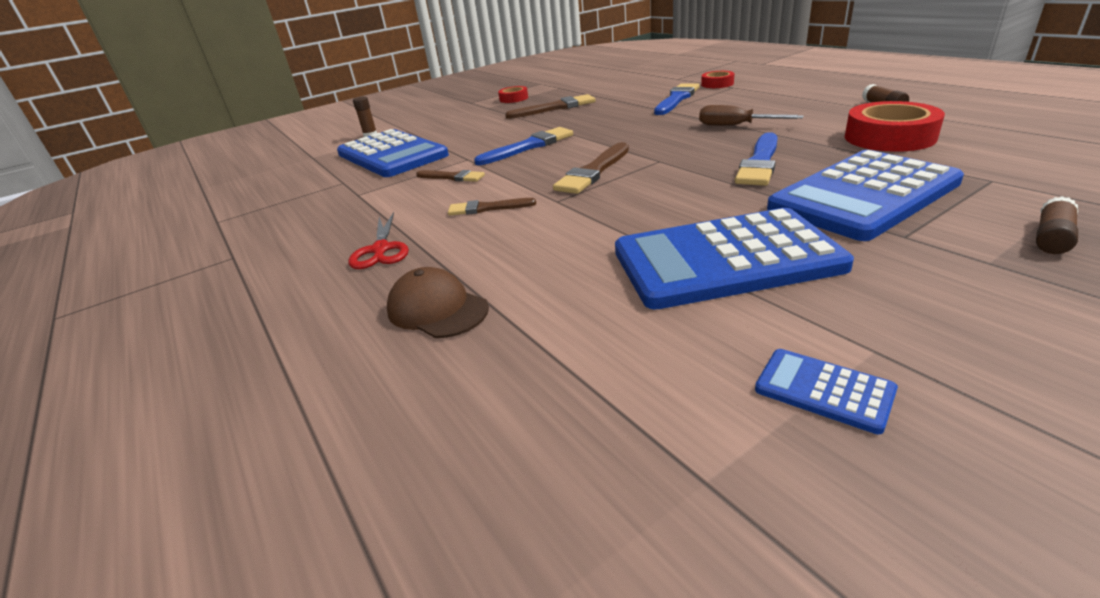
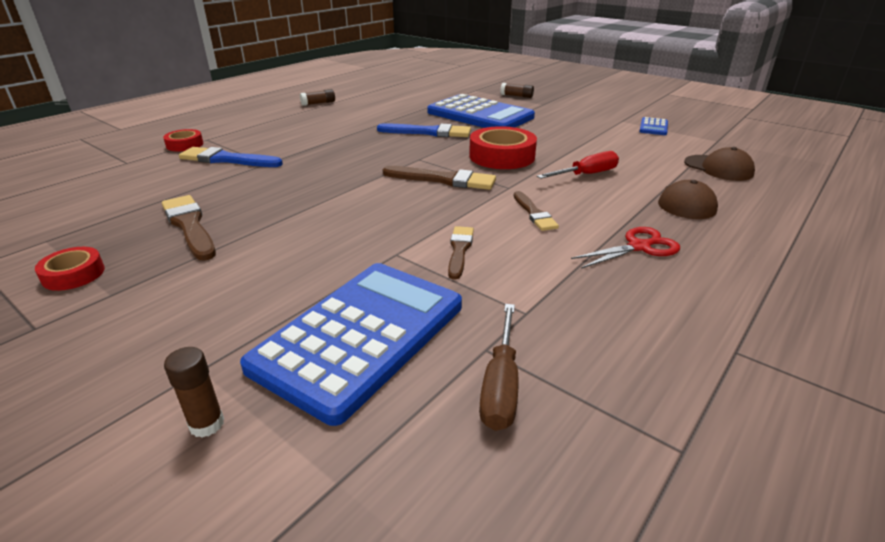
camera: 110 degrees left, 0 degrees up
(529, 146) = (361, 219): blue brush -> none
(530, 395) = (718, 168): none -> brown cap
(567, 250) = (586, 175): none -> red screwdriver
(725, 259) = (570, 139): blue calculator -> none
(735, 126) = (340, 138): brown screwdriver -> brown screwdriver (501, 385)
(889, 137) = (386, 106): red tape -> red tape (502, 156)

